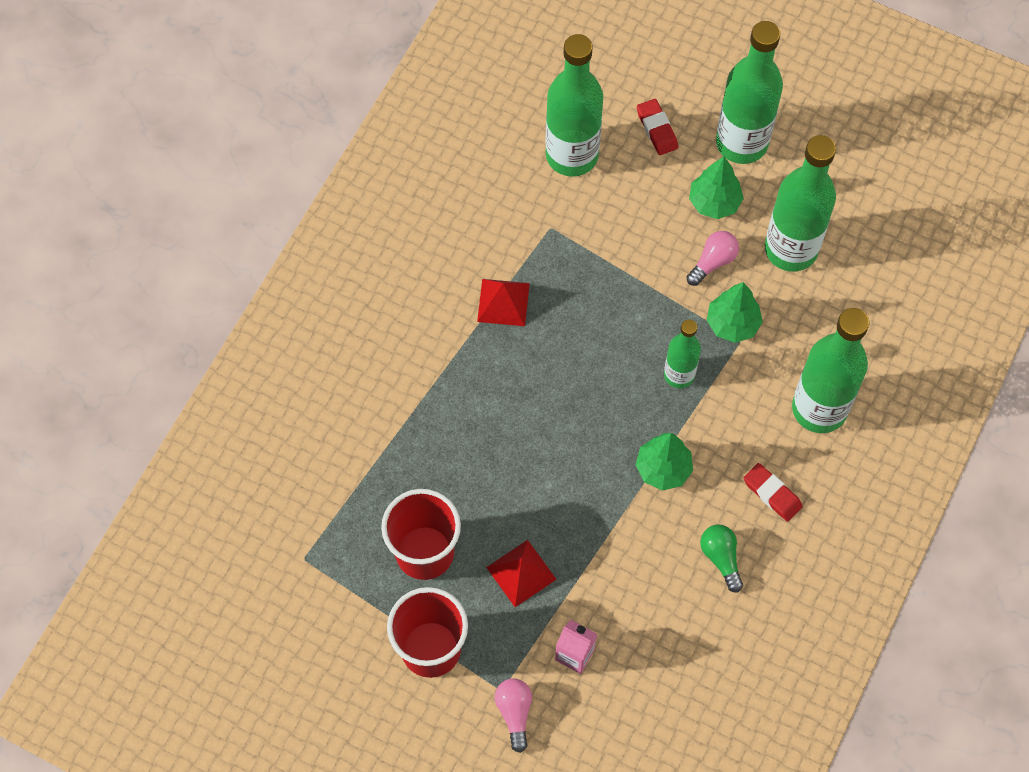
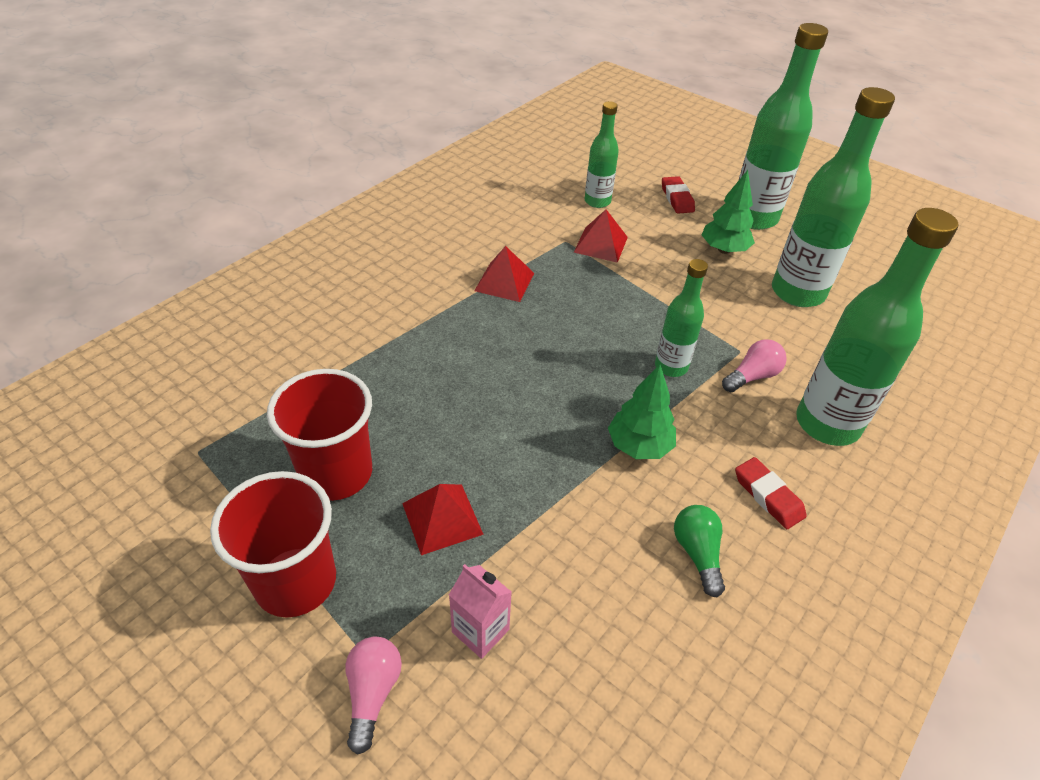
camera: 10 degrees right, 20 degrees down
(572, 155) = (597, 201): green bottle -> green bottle, size x0.56
(588, 224) = (601, 244): none -> red pyramid
(713, 262) = (718, 288): pink light bulb -> pink light bulb (752, 376)
(732, 324) = (733, 336): green tree -> none

